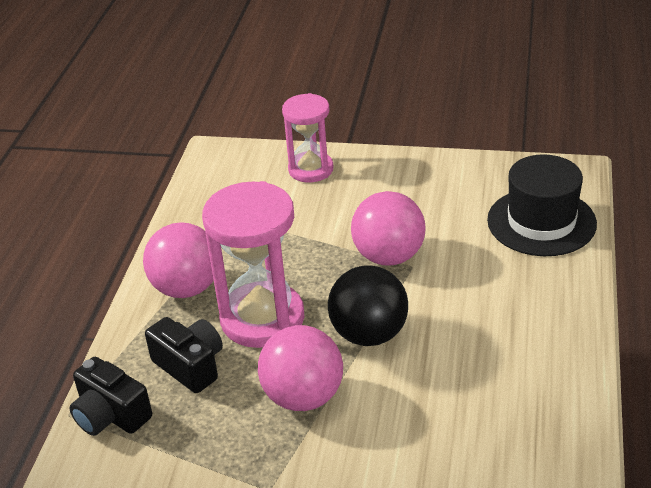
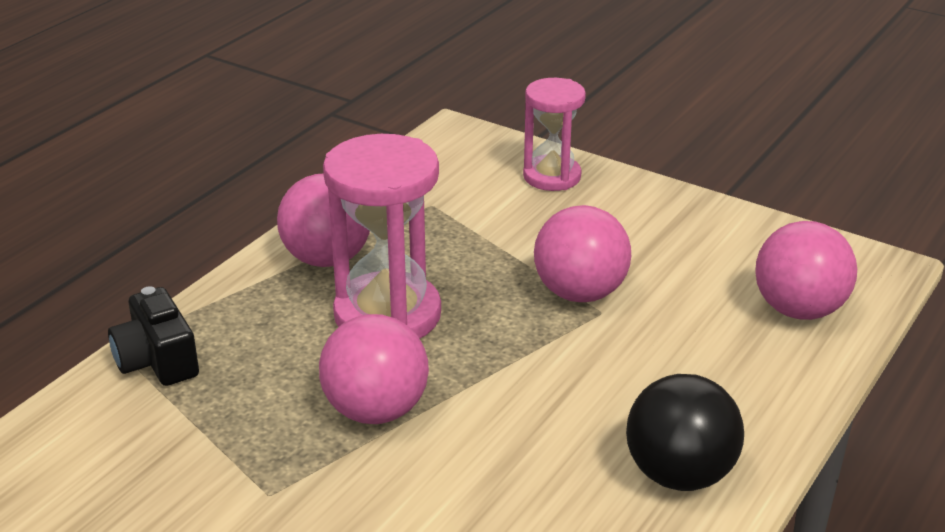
camera: 20 degrees right, 5 degrees down
(190, 366) = (275, 338): black camera -> none
(369, 334) = (498, 369): black ball -> black ball (679, 474)
(541, 222) = (798, 310): black hat -> pink ball

